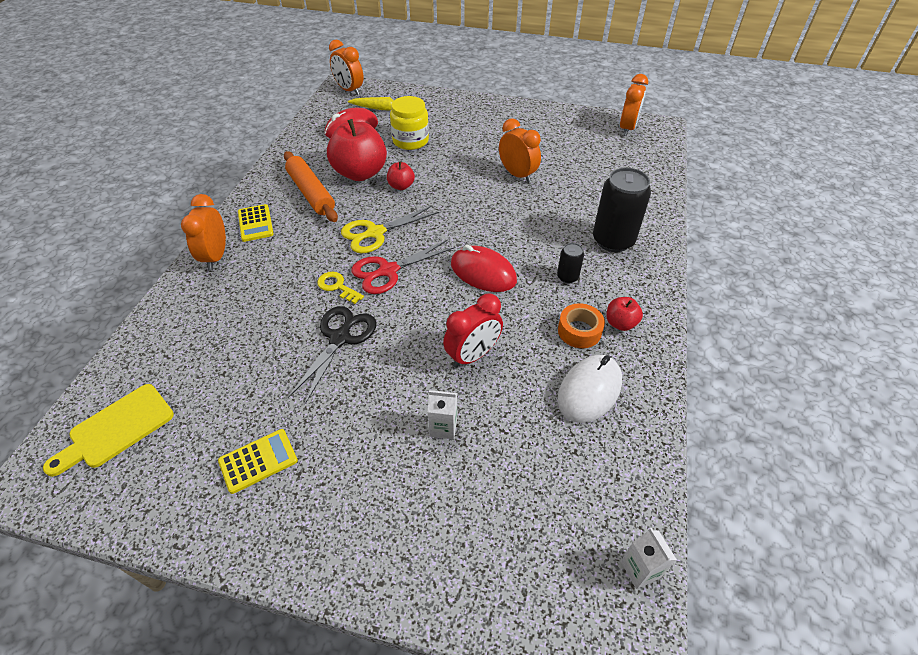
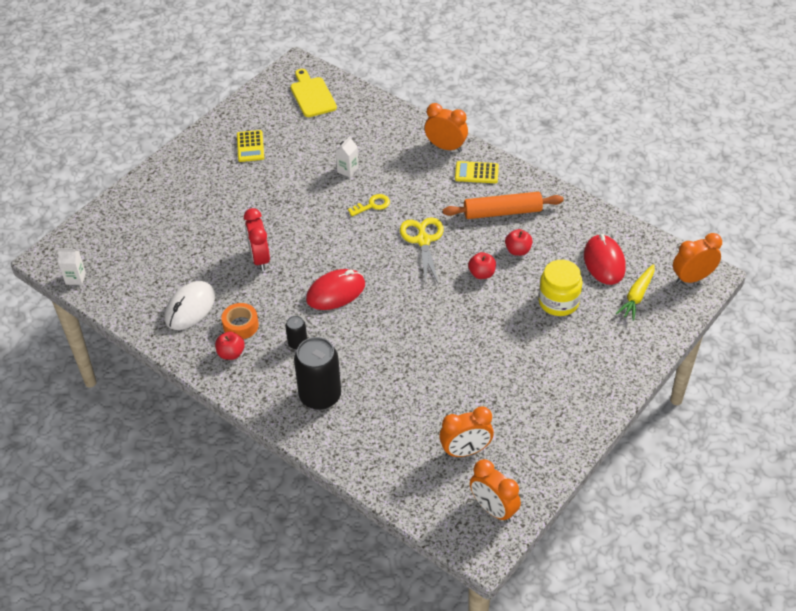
camera: 115 degrees right, 0 degrees up
(340, 338) = (320, 197): black scissors -> none
(360, 173) = (518, 250): red apple -> red apple, size x0.47
(388, 271) = (372, 237): red scissors -> none
(443, 427) = (216, 227): white carton -> white carton (347, 170)
(517, 175) = (455, 366): orange clock -> orange clock (465, 451)
(589, 390) = (190, 308): white mouse -> white mouse turned 60 degrees clockwise

